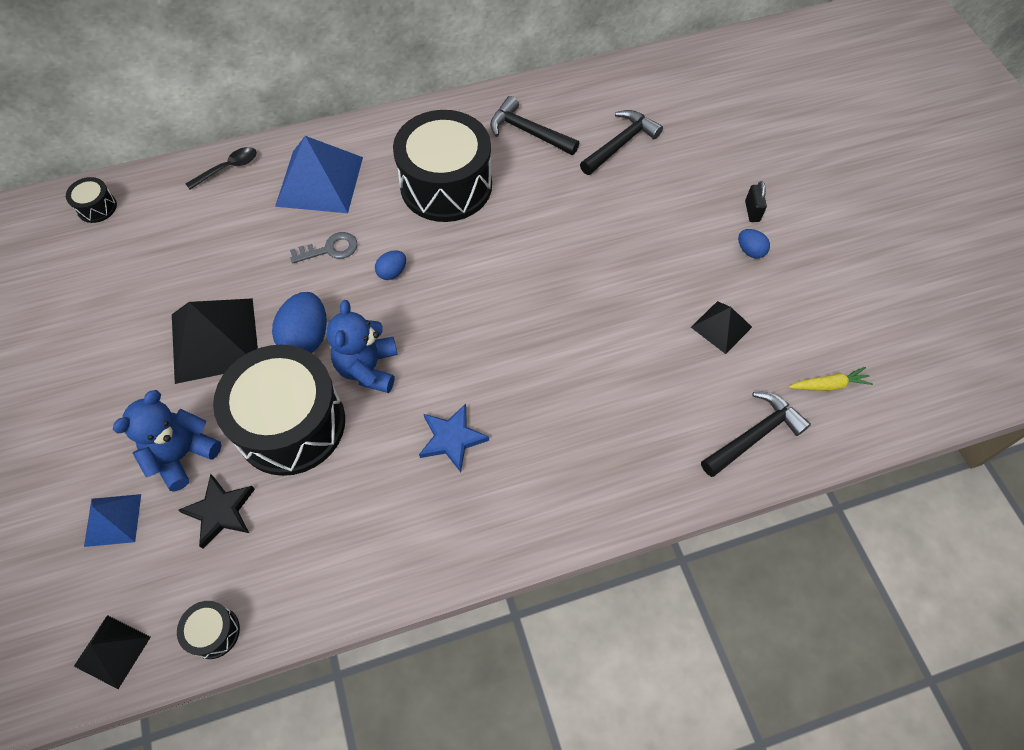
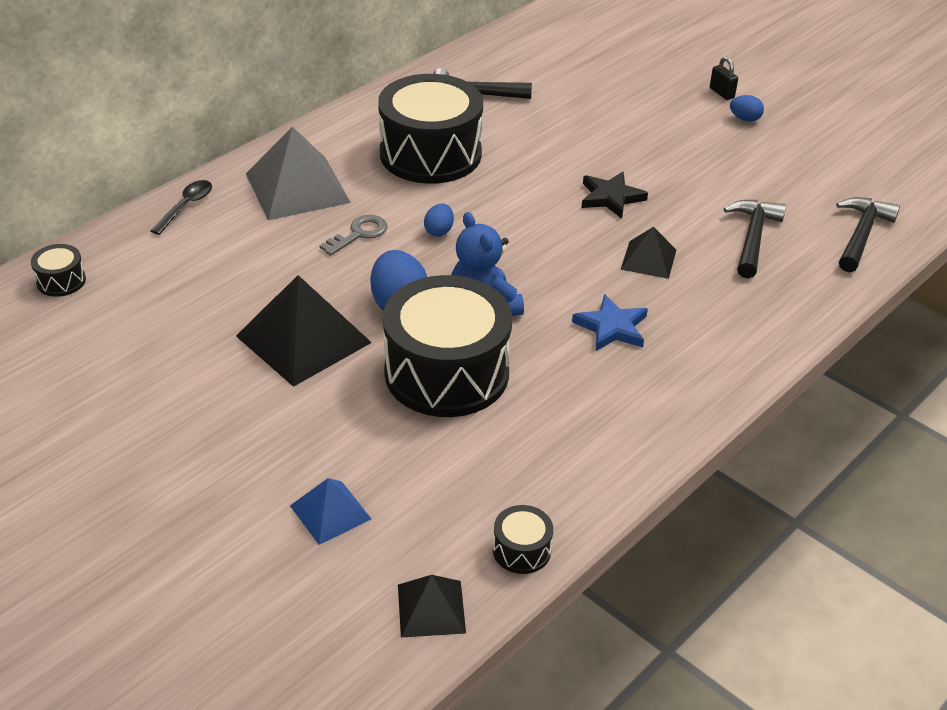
camera: 30 degrees left, 20 degrees down
(182, 455) = (356, 436): blue teddy bear -> none
(220, 511) = (439, 462): black star -> black star (611, 197)
(320, 181) = (297, 188): blue pyramid -> grey pyramid
(620, 144) = (566, 80): black hammer -> black hammer (752, 238)
(721, 327) = (769, 175): black pyramid -> black pyramid (648, 259)
(829, 385) = (887, 184): yellow carrot -> none

